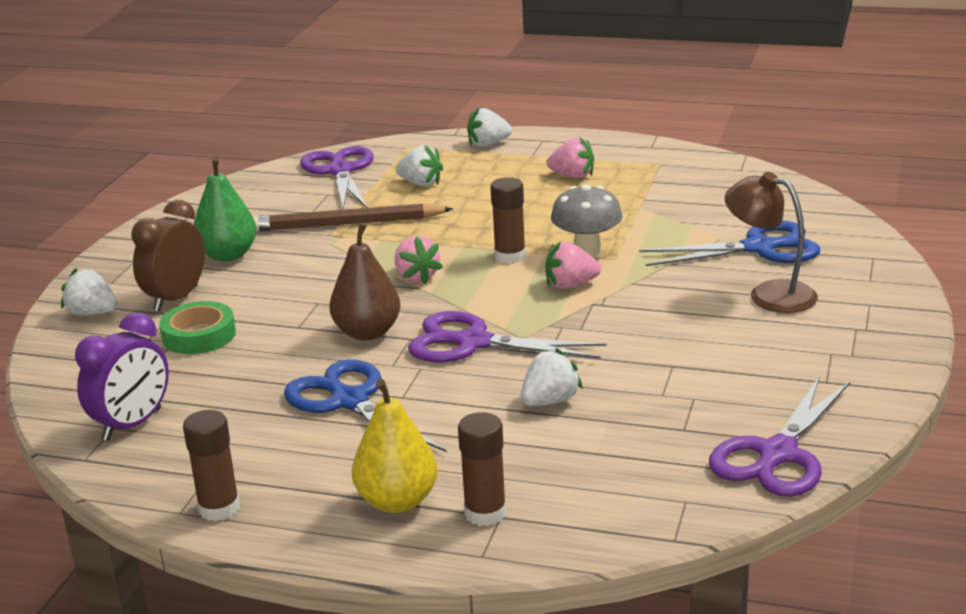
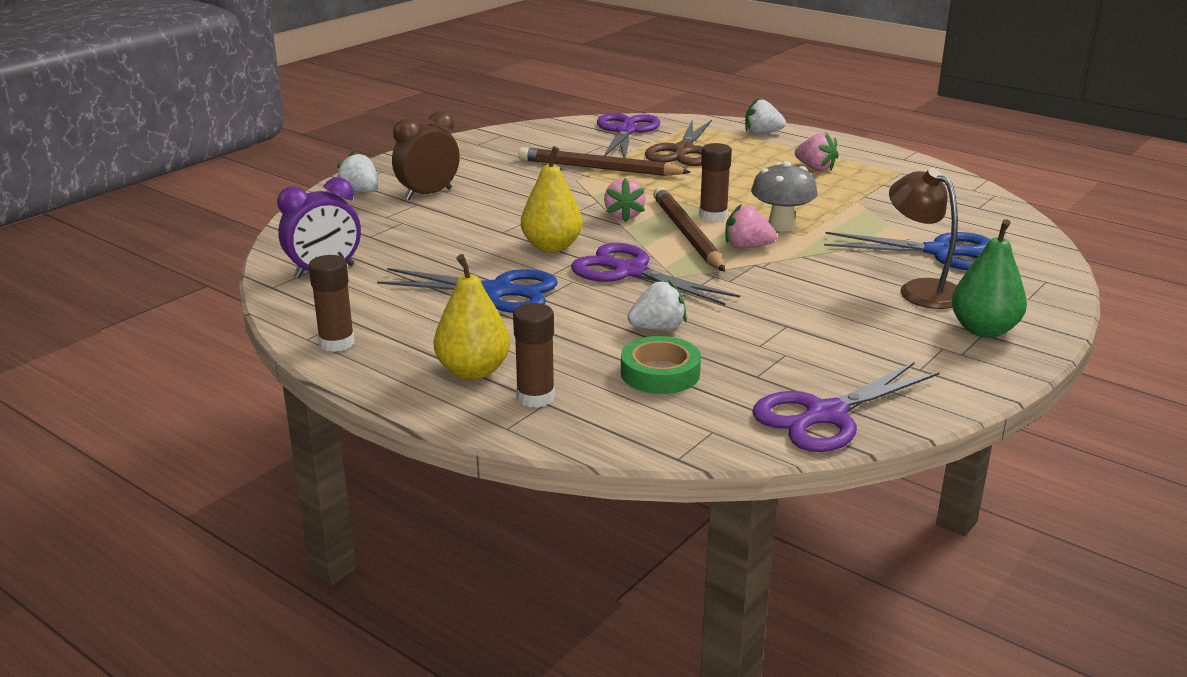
camera: 20 degrees right, 0 degrees up
(199, 335) = (423, 222): green tape -> green tape (660, 373)
(228, 255) = (491, 173): green pear -> green pear (983, 330)
(350, 401) = (497, 292): blue scissors -> blue scissors turned 120 degrees clockwise
(367, 332) = (552, 247): brown pear -> yellow pear
(421, 184) = (683, 151): white strawberry -> brown scissors
(498, 284) = (686, 234): none -> brown pencil

